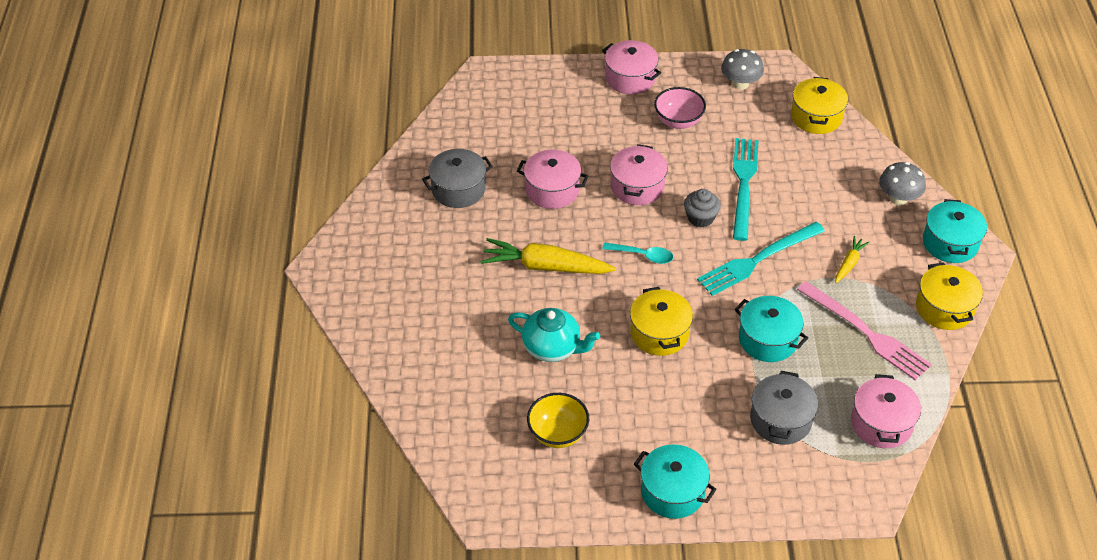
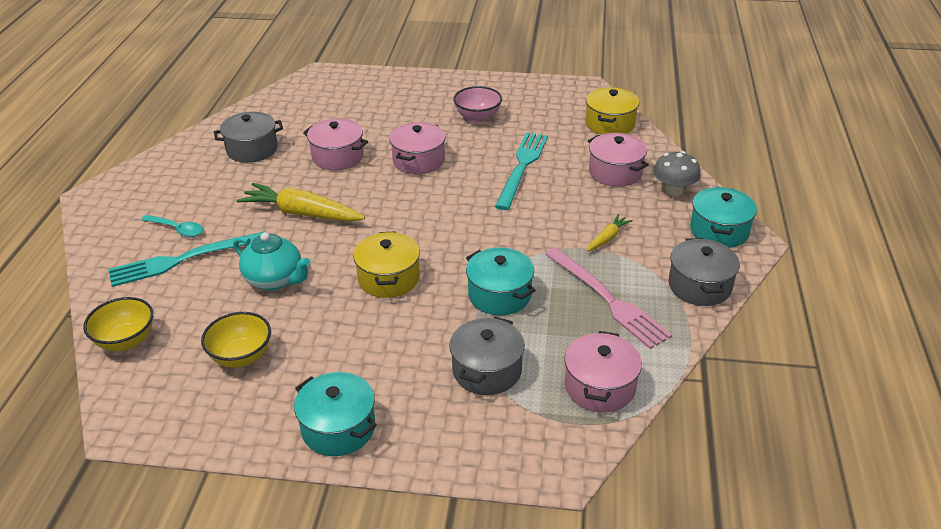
camera: 10 degrees right, 10 degrees down
(443, 431) = (126, 341): none -> yellow bowl
(630, 78) = (446, 85): pink pot -> pink pot (615, 172)
(643, 255) = (400, 213): turquoise spoon -> turquoise spoon (177, 229)
(700, 218) = (469, 189): grey cupcake -> none
(740, 84) = (546, 96): grey mushroom -> none
(757, 260) = (514, 227): turquoise fork -> turquoise fork (184, 259)
(944, 308) = (699, 286): yellow pot -> grey pot

